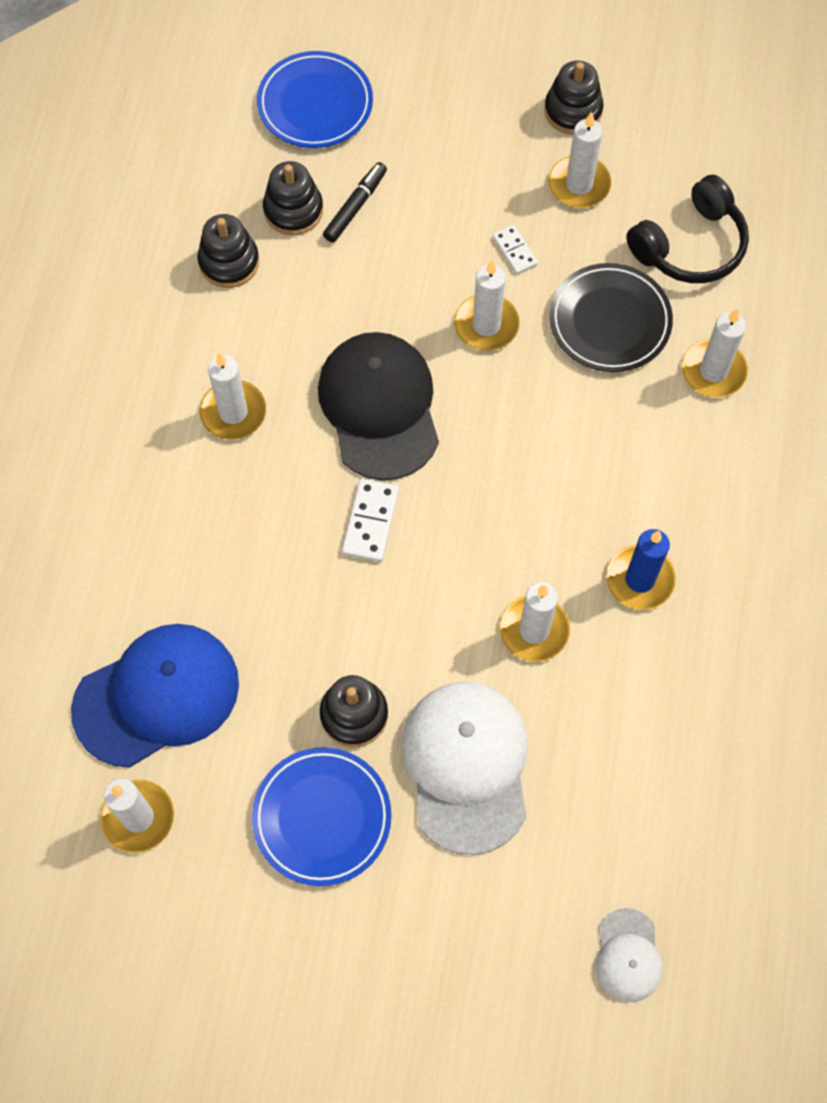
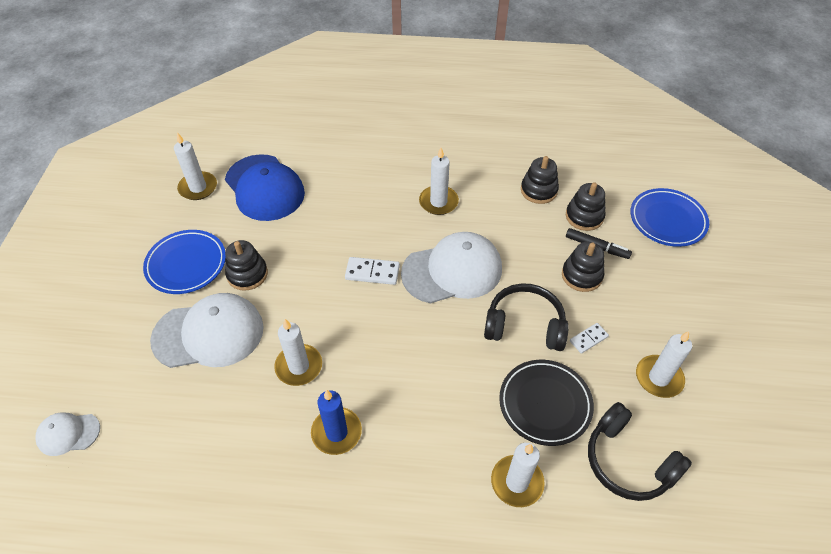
camera: 85 degrees right, 15 degrees down
(379, 407) = (452, 271): black cap -> white cap
(486, 325) = (524, 325): white candle -> black headphones
(573, 111) = (724, 371): black stacking toy -> black stacking toy (581, 275)

